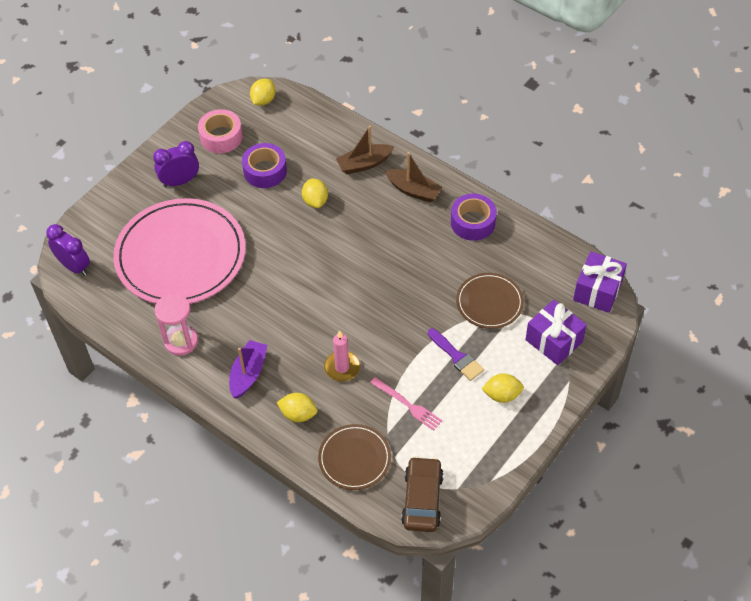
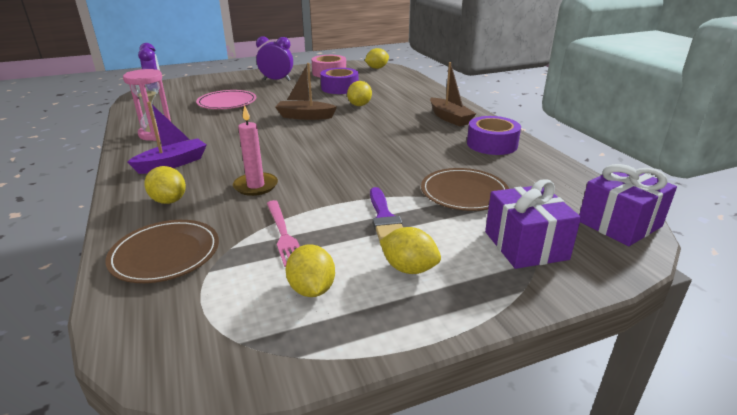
camera: 30 degrees right, 25 degrees down
(180, 255) = (227, 102): pink plate -> pink plate, size x0.50
(364, 164) = (420, 100): brown boat -> brown boat (305, 116)
(422, 499) = (179, 331): brown car -> none
(463, 438) = (312, 289): none -> yellow lemon

